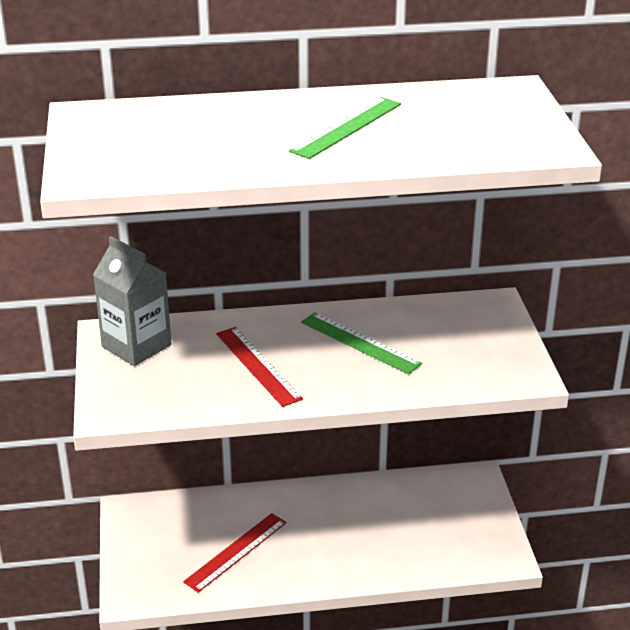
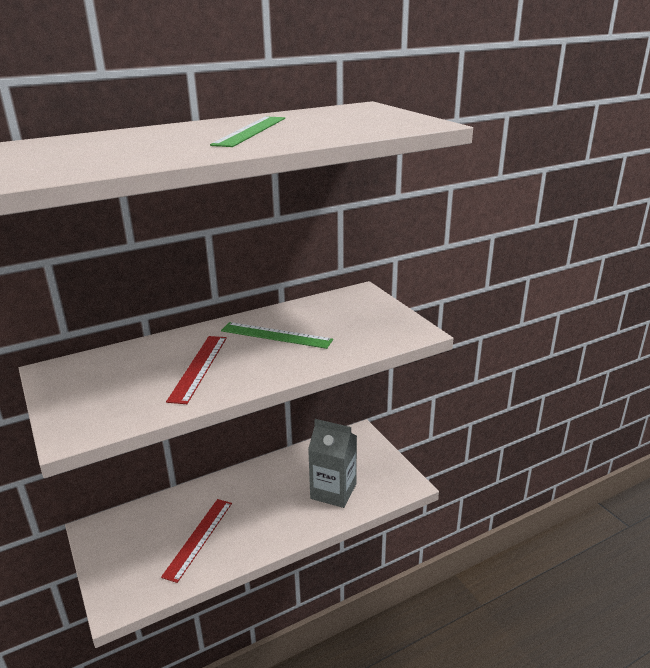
camera: 20 degrees left, 5 degrees down
(136, 346) = (82, 375): grey carton -> grey carton (333, 491)
(258, 365) = (199, 368): red ruler -> red ruler turned 60 degrees clockwise

